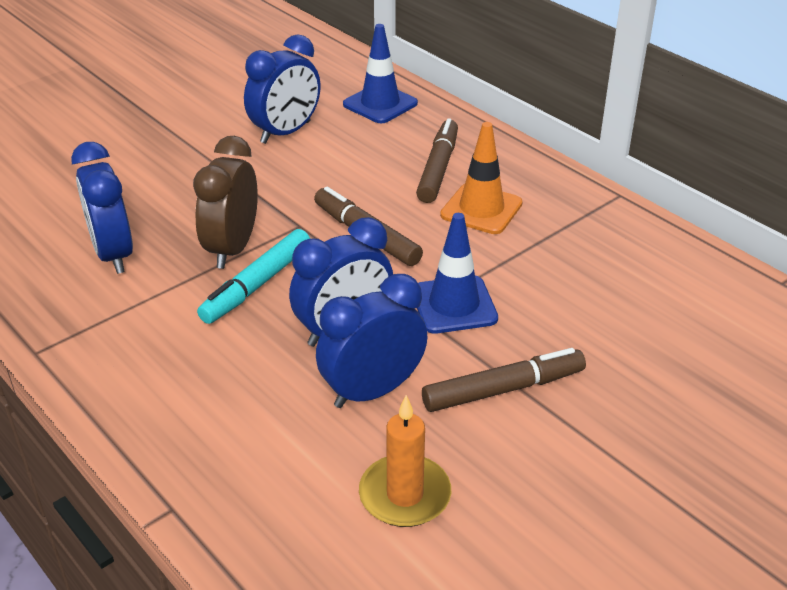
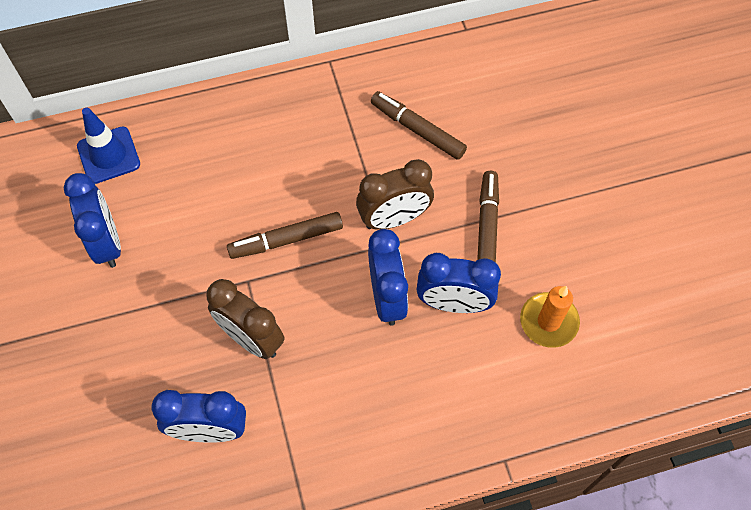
camera: 65 degrees left, 25 degrees up
(257, 284) = (306, 335): turquoise marker -> none
(372, 391) = (454, 303): blue clock -> blue clock turned 75 degrees counterclockwise
(438, 169) = (229, 156): brown marker -> brown marker (417, 130)
(454, 305) = (394, 219): blue traffic cone -> brown clock
(481, 209) = (297, 152): orange traffic cone -> none

